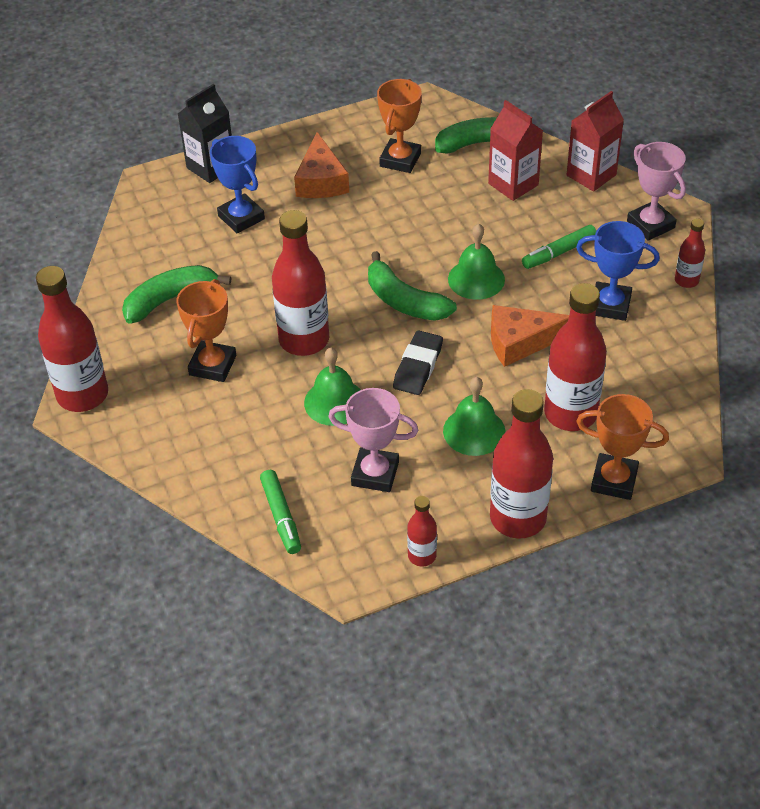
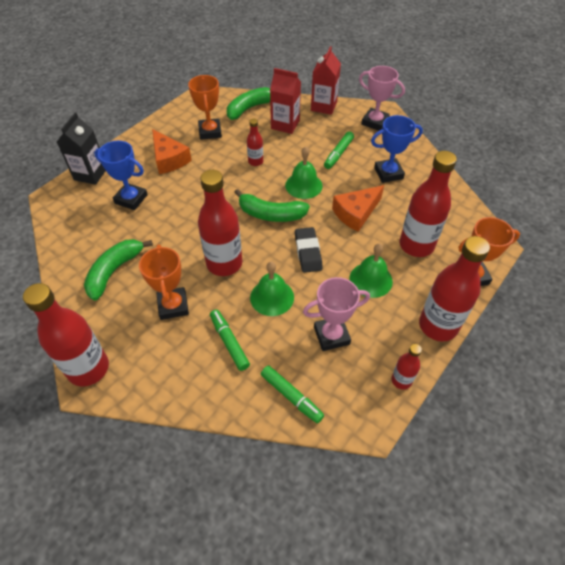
camera: 30 degrees left, 5 degrees up
(250, 431) = (229, 342): none -> green marker
(686, 280) = (416, 145): red bottle -> red bottle (255, 162)

